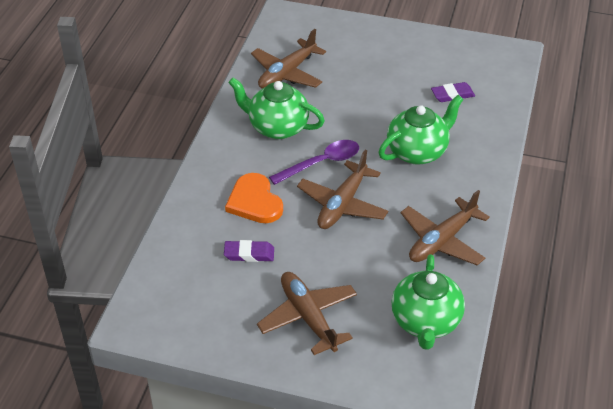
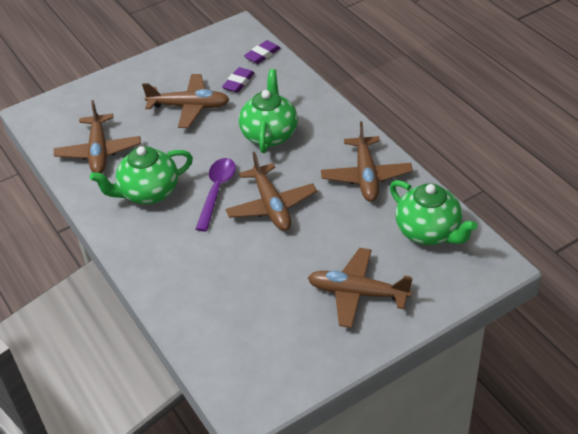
camera: 45 degrees left, 0 degrees up
(249, 254) = (258, 290): purple eraser -> purple eraser (262, 55)
(254, 201) = (208, 253): orange heart -> none
(391, 87) = (189, 107): none -> brown plane

